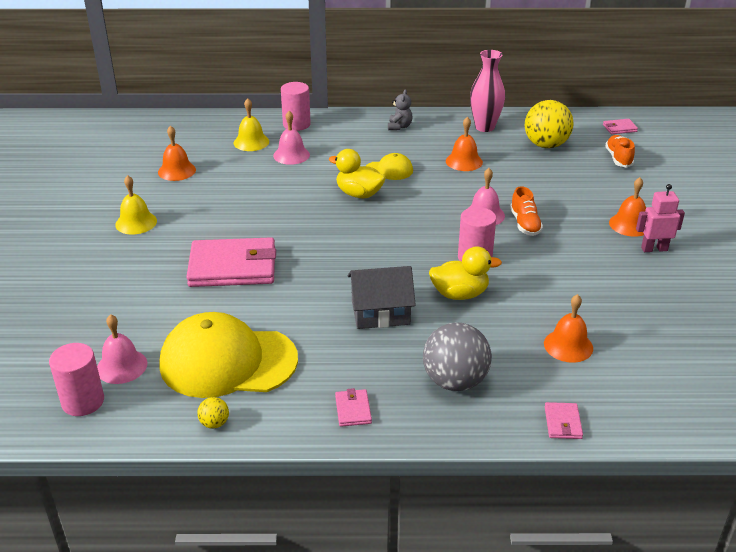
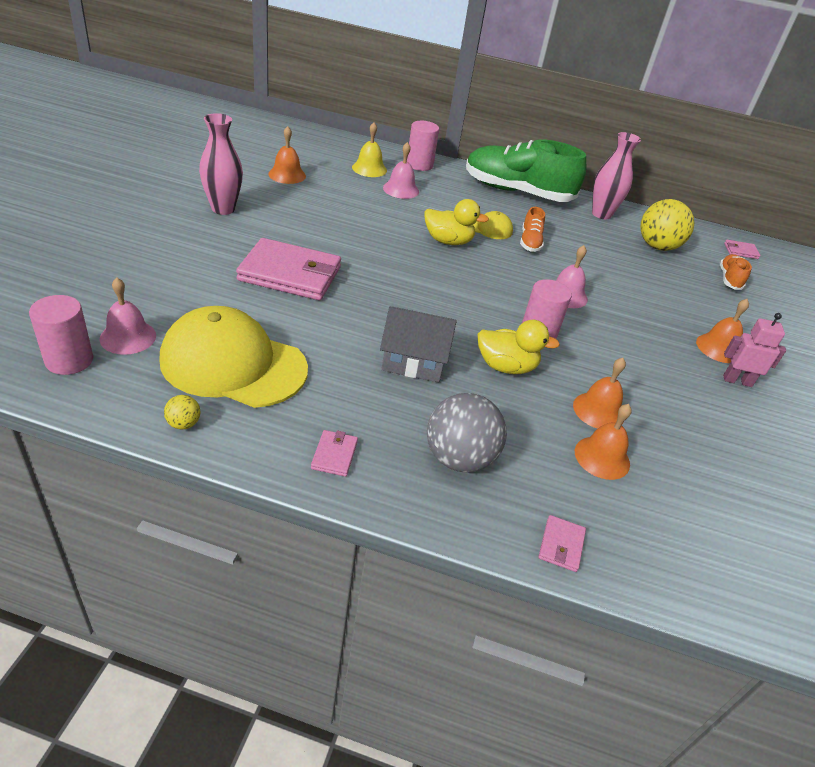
camera: 10 degrees right, 5 degrees up
(136, 222) = (223, 209): yellow bell -> pink vase
(359, 194) = (448, 241): yellow duck -> yellow duck turned 150 degrees clockwise
(399, 127) = (517, 192): grey teddy bear -> green shoe
(464, 161) = (567, 239): orange bell -> orange bell (598, 410)
(525, 224) = (605, 316): orange shoe -> orange shoe (530, 242)

